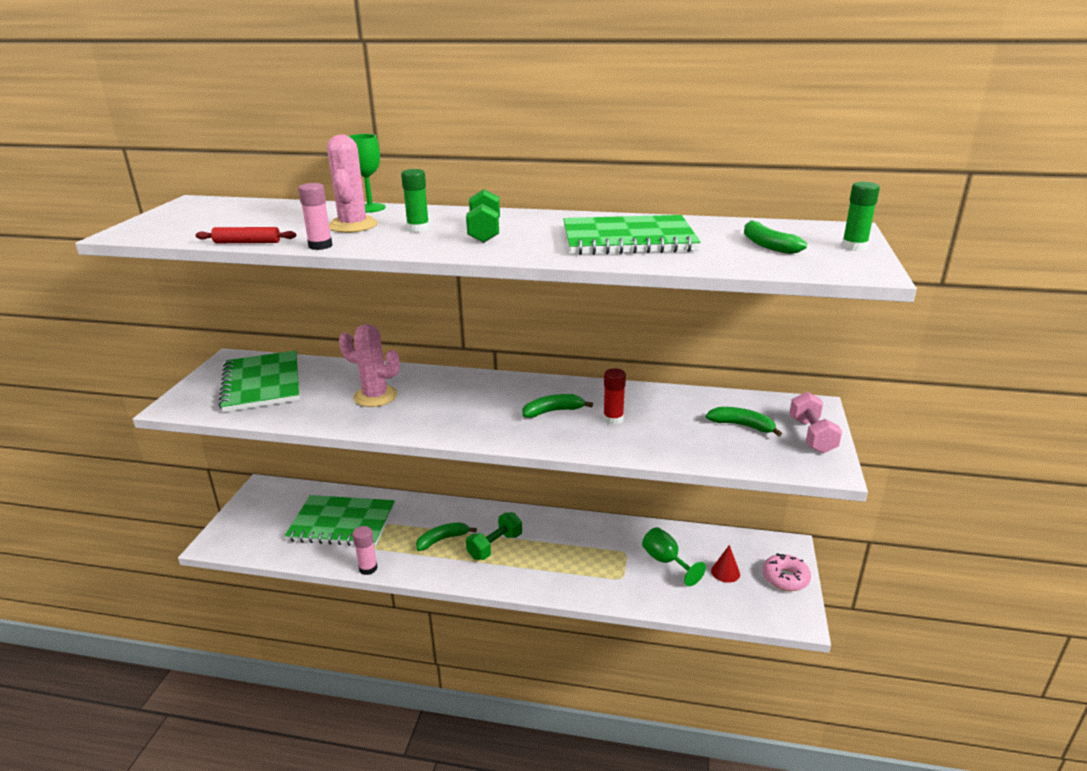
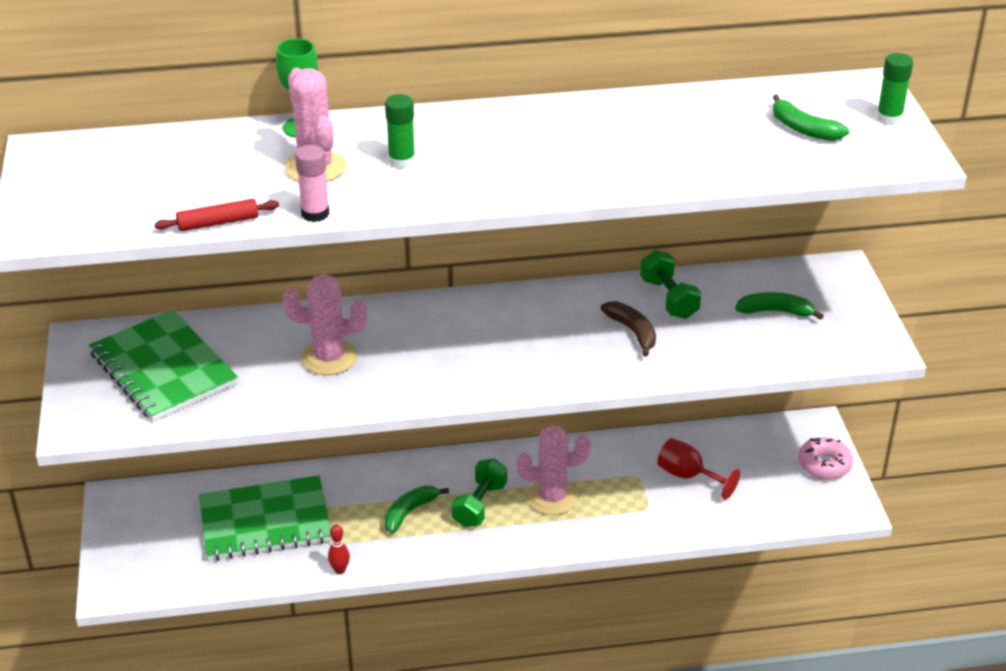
camera: 20 degrees left, 10 degrees up
(368, 568) = (340, 570): pink glue stick -> red bowling pin
(484, 232) = (485, 155): green dumbbell -> green dumbbell (669, 298)
(551, 553) = (552, 497): none -> pink cactus
(553, 411) = (559, 335): green banana -> none
(613, 419) = (632, 332): red glue stick -> brown banana
(628, 239) = (654, 142): green notebook -> none
(666, 561) = (688, 476): green goblet -> red goblet
(725, 572) = (758, 473): red cone -> none
(812, 435) = (851, 310): pink dumbbell -> none

